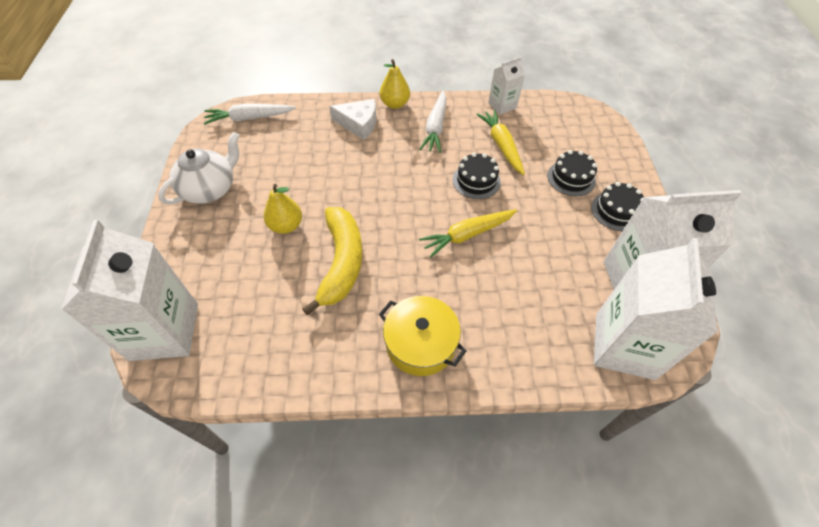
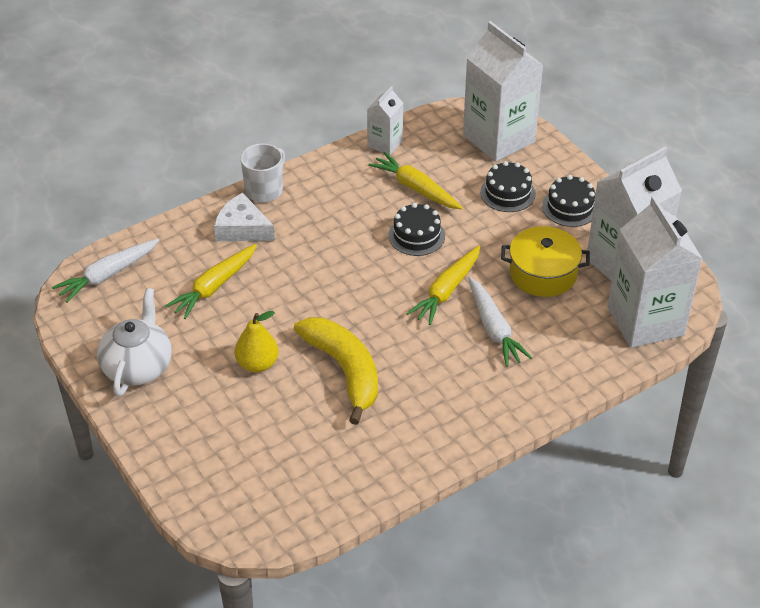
camera: 30 degrees left, 10 degrees down
(164, 331) = (224, 507): white carton -> white carton (499, 138)
(306, 155) = (214, 287): none -> yellow carrot
(359, 124) = (242, 228): white cheese -> white cheese turned 135 degrees counterclockwise
(395, 104) = (264, 190): yellow pear -> white mug
(420, 343) = (474, 401): yellow pot -> yellow pot (543, 273)
(435, 127) = (331, 198): white carrot -> white carrot (494, 329)

